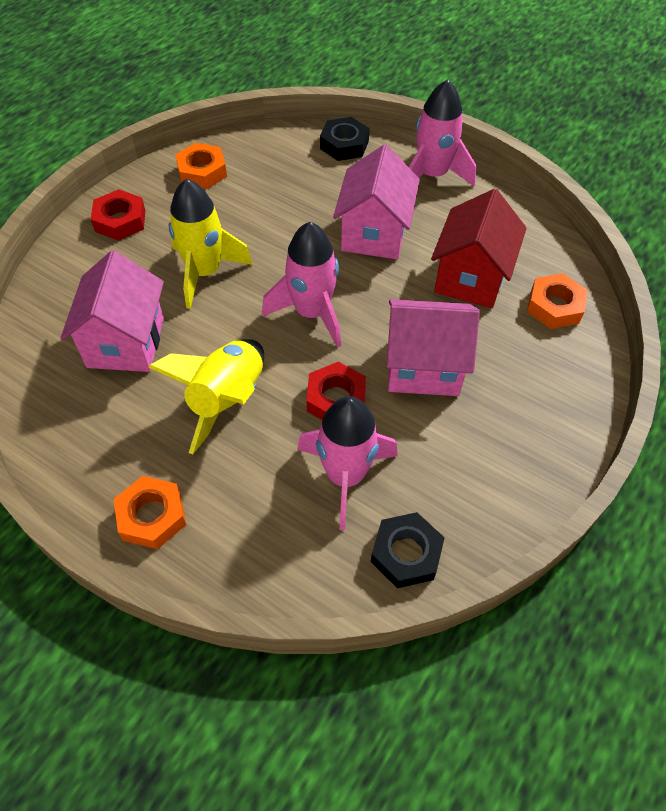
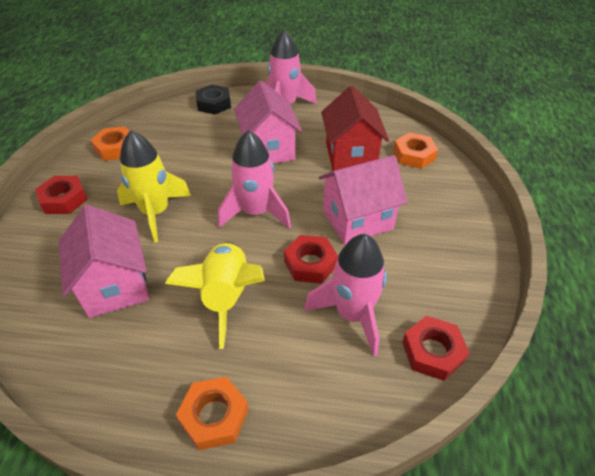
camera: 25 degrees left, 10 degrees down
(406, 553) = (433, 351): black nut -> red nut

